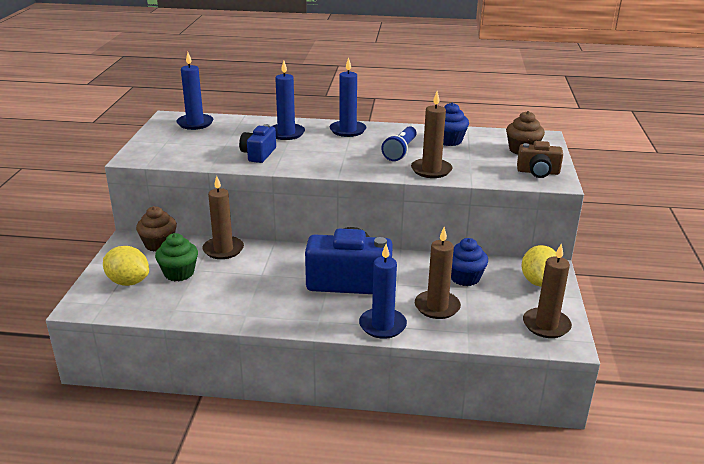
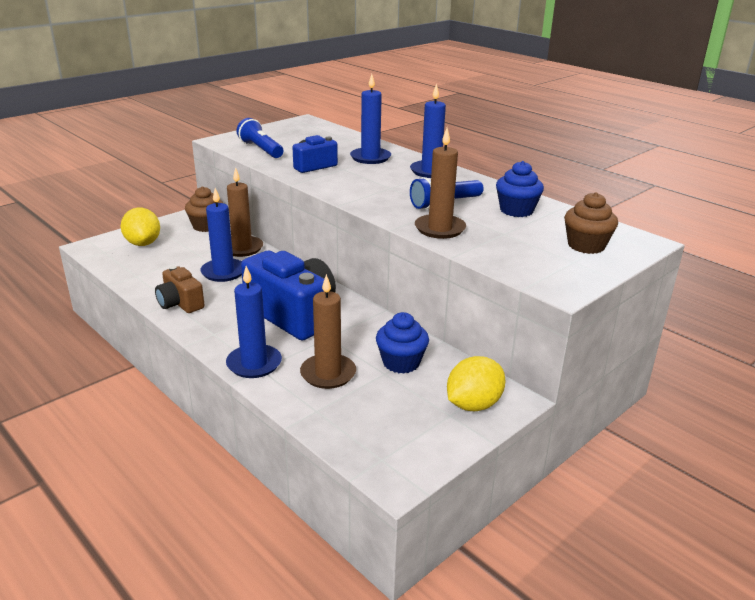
camera: 40 degrees right, 0 degrees up
(179, 273) = (183, 252): green cupcake -> none
(187, 154) = (261, 150): none -> blue flashlight
(195, 123) = (314, 130): blue candle -> blue candle (223, 272)
(538, 172) = (558, 272): brown camera -> brown camera (180, 303)
(546, 325) = (405, 448): brown candle -> none

